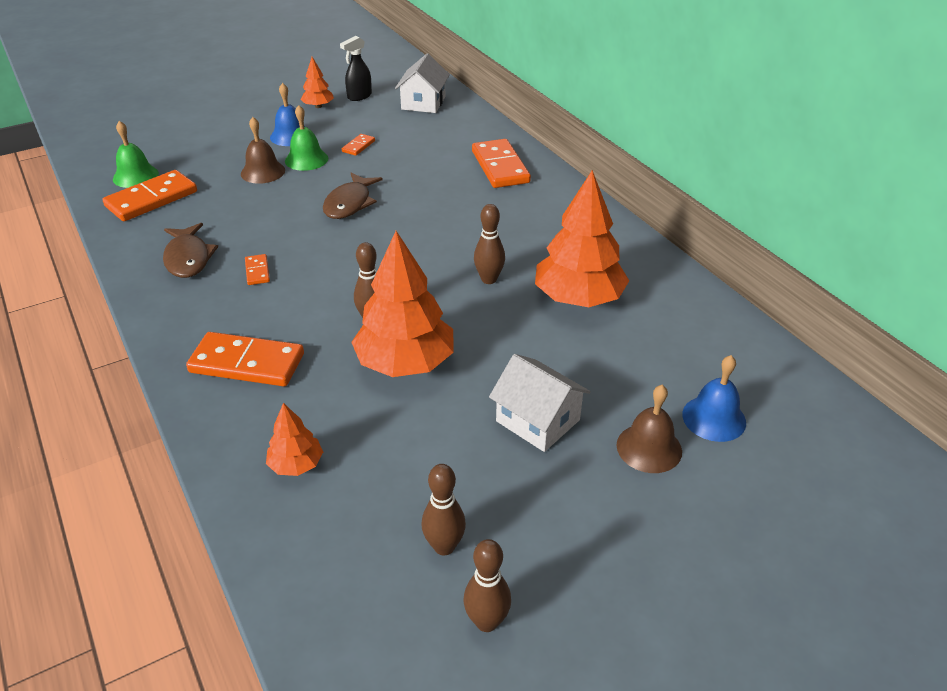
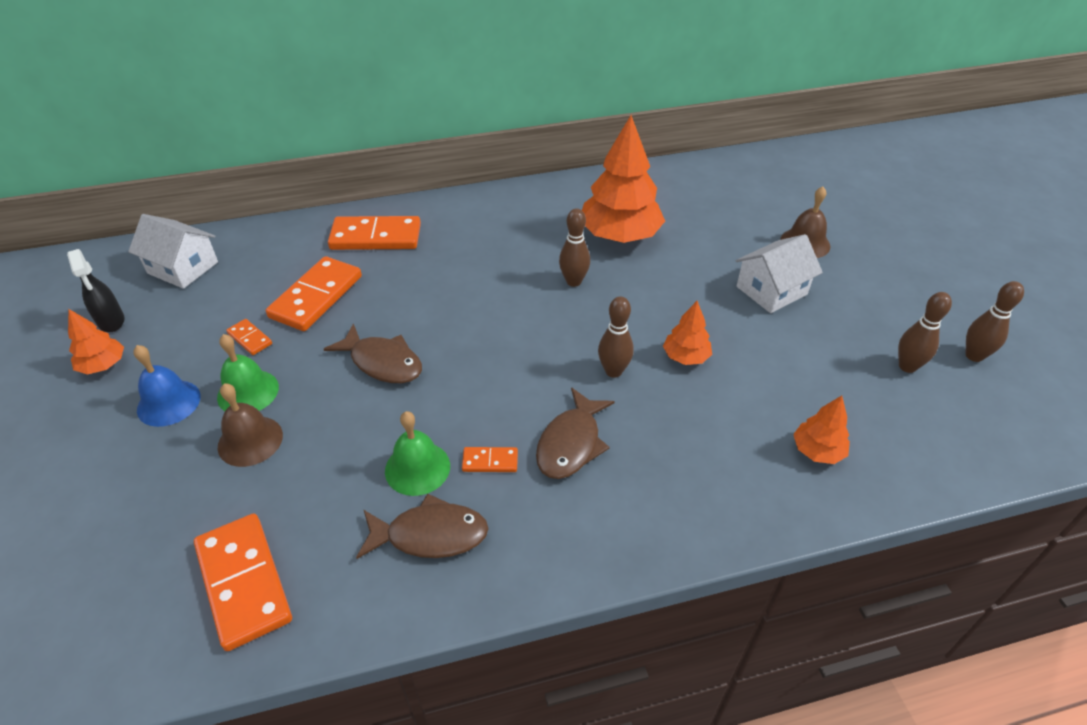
camera: 75 degrees left, 5 degrees up
(135, 176) = (152, 608): green bell -> green bell (417, 468)
(247, 363) = (662, 481): orange domino -> orange domino (316, 297)
(281, 308) = (571, 443): none -> brown fish
(405, 363) = (685, 357): orange tree -> orange tree, size x0.49
(714, 418) = (776, 207): blue bell -> none

